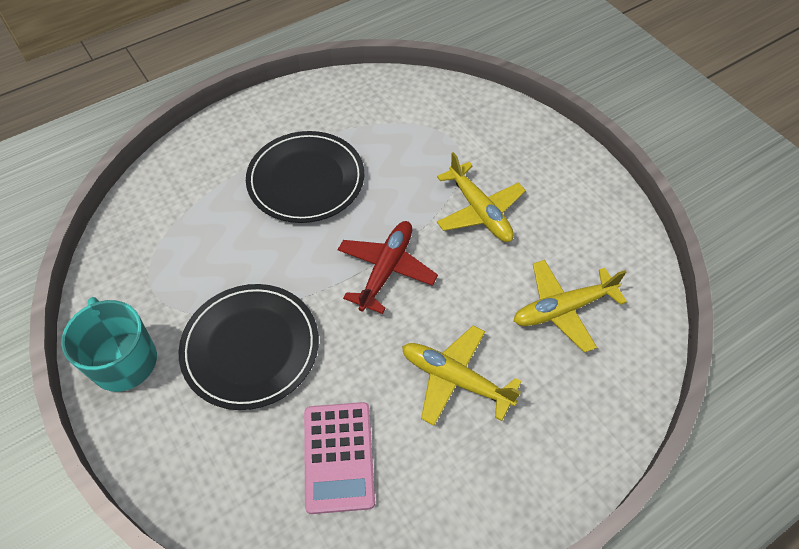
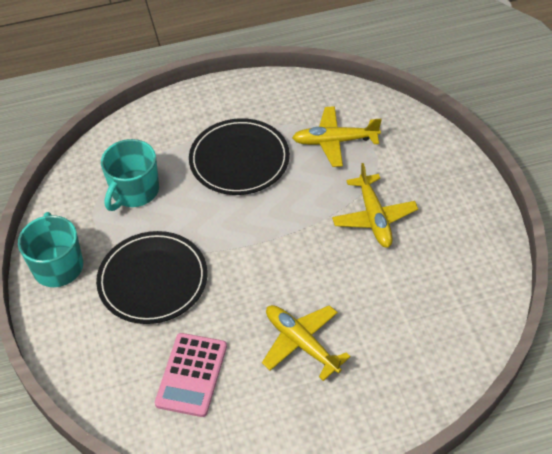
camera: 20 degrees right, 5 degrees down
(193, 244) = (134, 191): none -> turquoise mug
(386, 269) = (278, 246): red plane -> none
(562, 309) = (411, 312): yellow plane -> yellow plane (334, 141)

